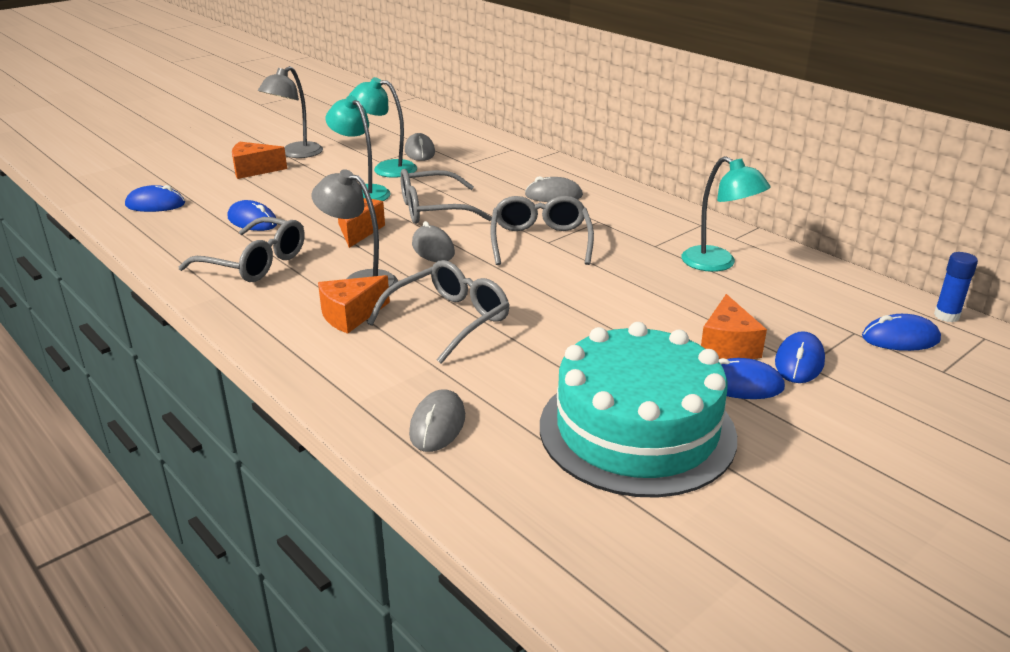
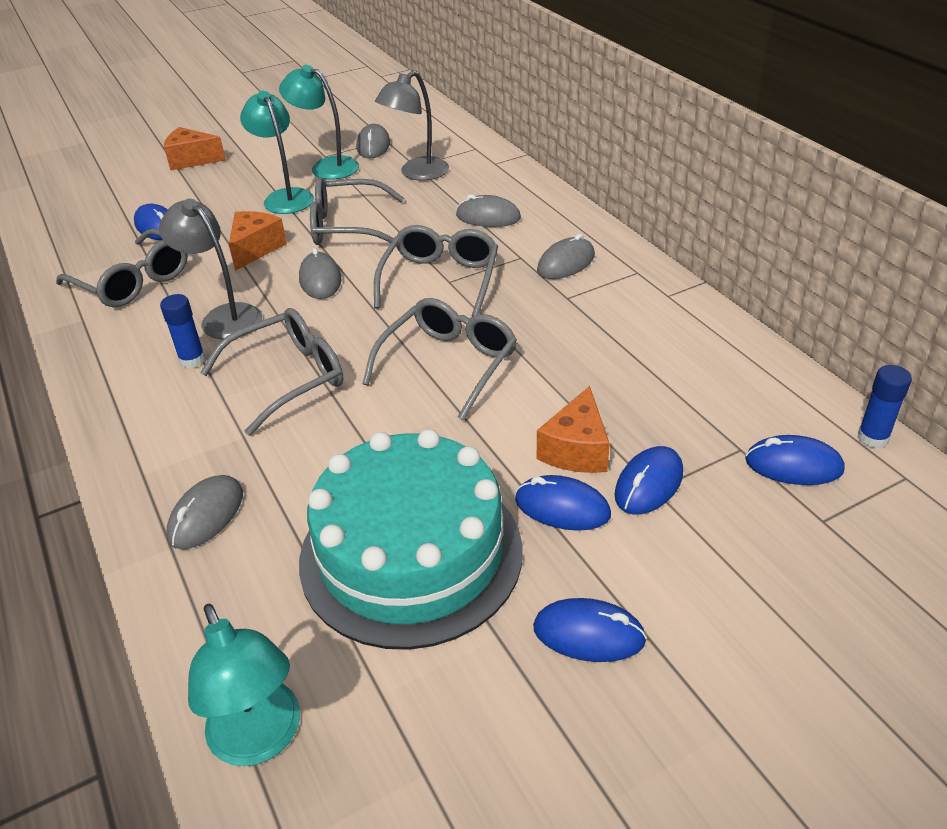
camera: 15 degrees right, 10 degrees up
(155, 205) = (76, 198): blue mouse -> blue mouse (588, 634)
(295, 154) = (244, 141): grey lamp -> grey lamp (417, 173)
(350, 315) = (192, 360): orange cheese -> blue glue stick
(585, 298) = (449, 364): none -> grey glasses
(639, 223) = (566, 263): none -> grey mouse
(717, 264) = (627, 331): turquoise lamp -> turquoise lamp (261, 740)

